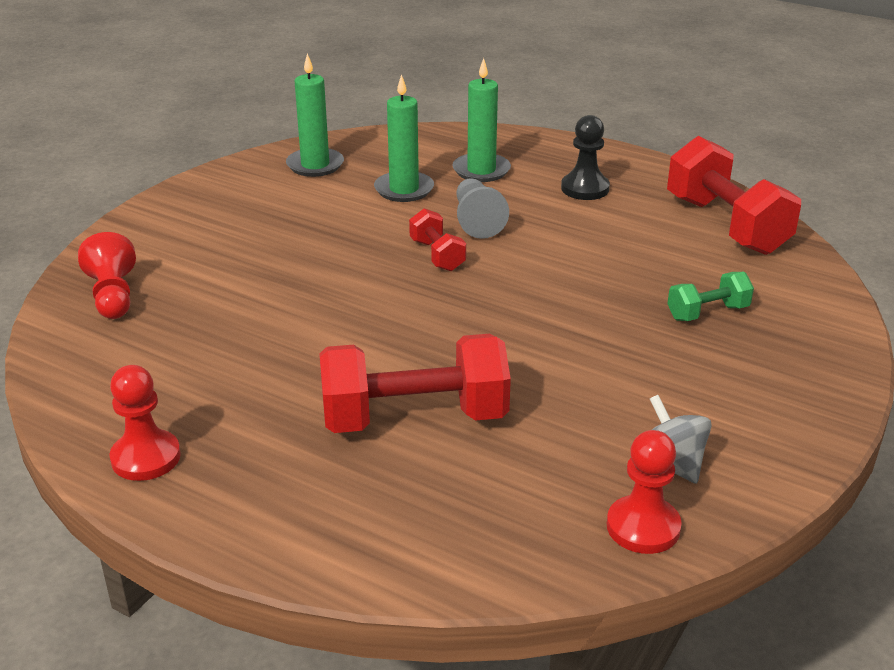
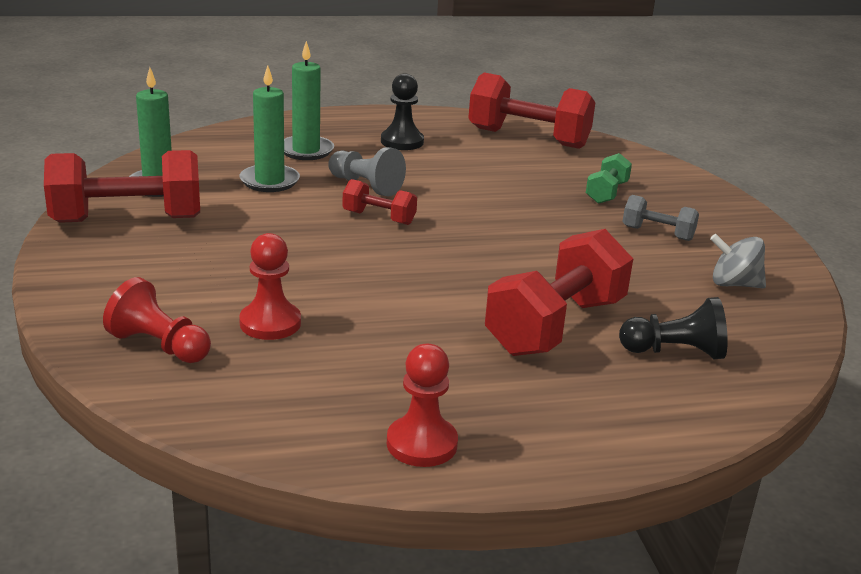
camera: 45 degrees left, 5 degrees down
(249, 187) = (127, 220): none -> red dumbbell
(479, 496) = (675, 352): none -> black pawn
(643, 527) = (780, 324): red pawn -> red pawn (270, 323)
(685, 376) = (657, 233): none -> grey dumbbell

